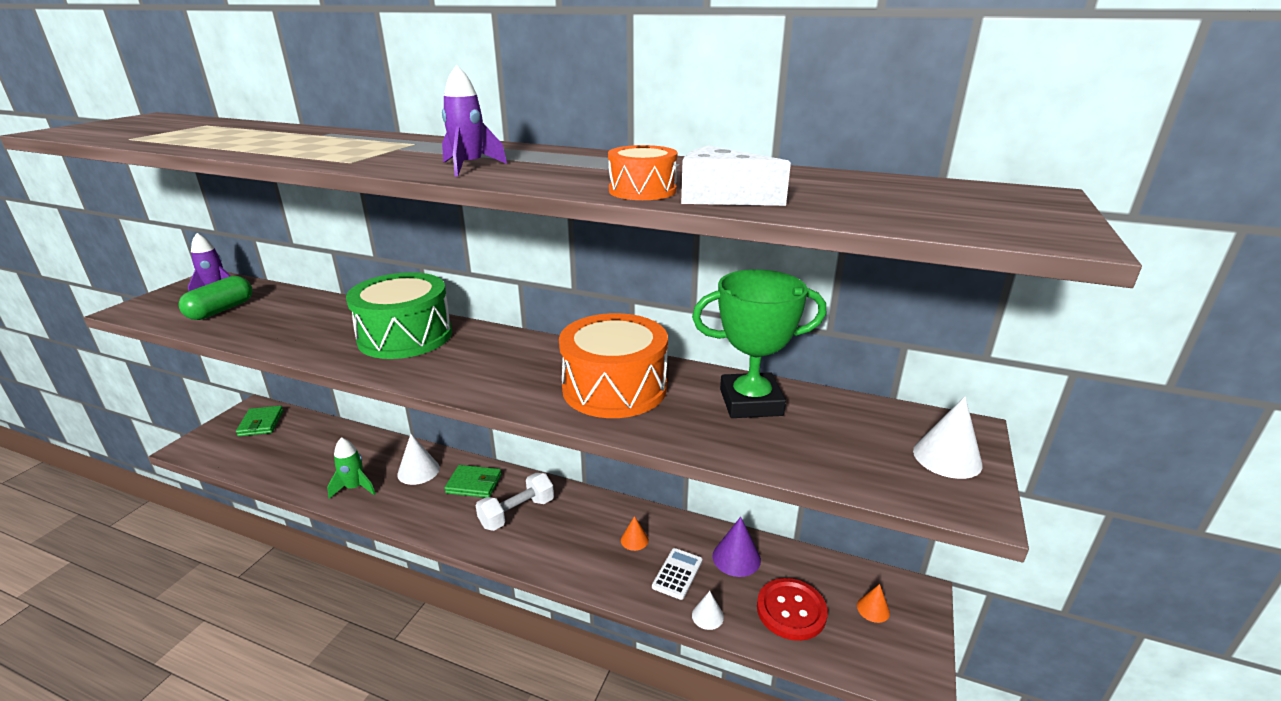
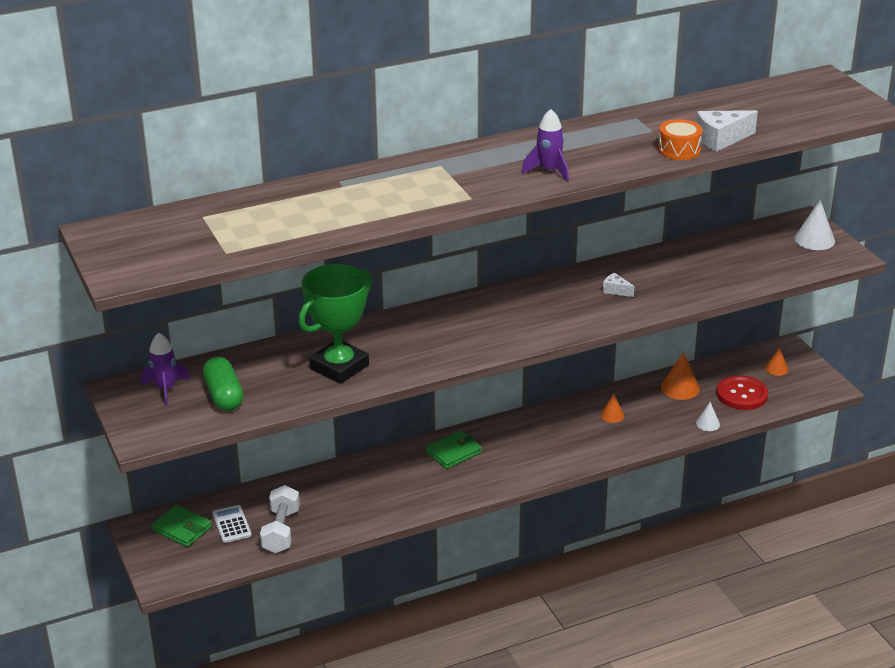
camera: 45 degrees left, 5 degrees up
(355, 488) = (374, 508): green rocket -> none
(405, 336) = (419, 333): green drum -> none
(418, 471) = (396, 471): white cone -> none
(517, 513) = (516, 448): white dumbbell -> white dumbbell (281, 531)
(614, 388) = (616, 290): orange drum -> white cheese
(677, 574) = (663, 416): white calculator -> white calculator (231, 524)
(736, 558) = (680, 388): purple cone -> orange cone
(751, 402) = (694, 259): green trophy -> green trophy (339, 367)

